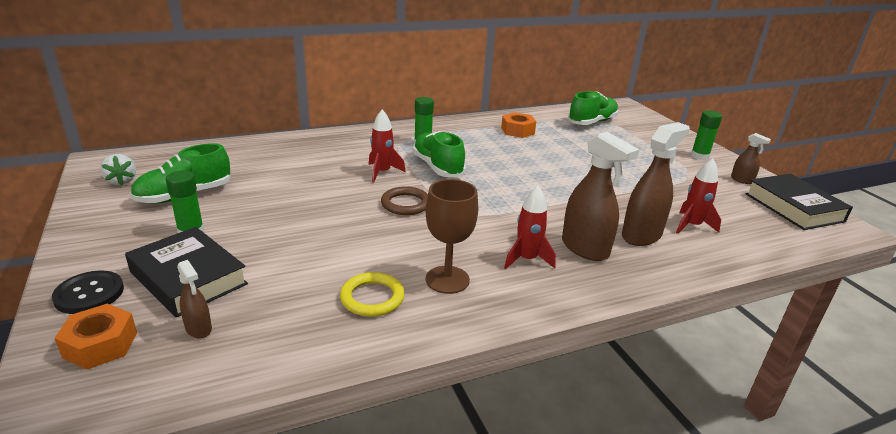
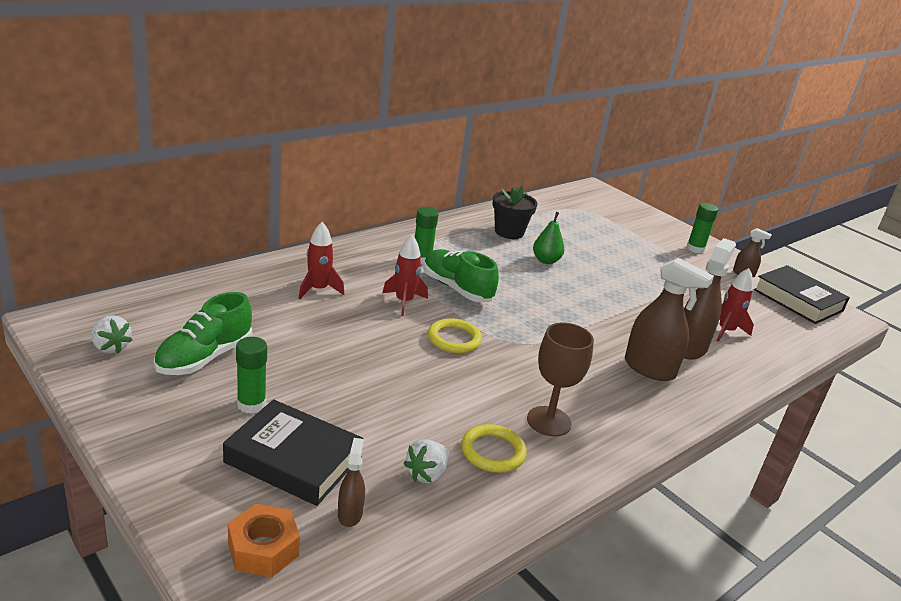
camera: 20 degrees left, 0 degrees up
(89, 294) = (200, 495): black button -> none
(198, 329) = (350, 514): brown spray bottle -> brown spray bottle turned 120 degrees counterclockwise
(295, 307) = (426, 474): none -> white strawberry
(405, 204) = (454, 339): brown ring -> yellow ring
(517, 131) = (509, 232): orange nut -> black flower pot
(527, 259) = (606, 388): red rocket -> red rocket (318, 290)
(537, 153) = (546, 260): none -> green pear
(592, 122) = (576, 214): green shoe -> none

